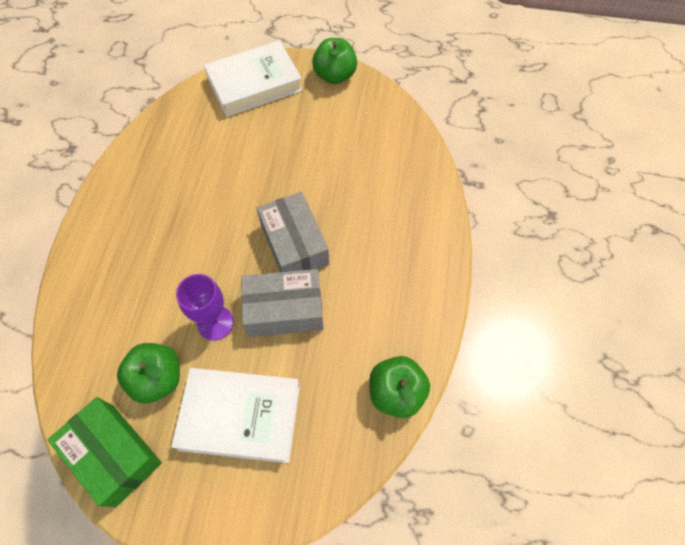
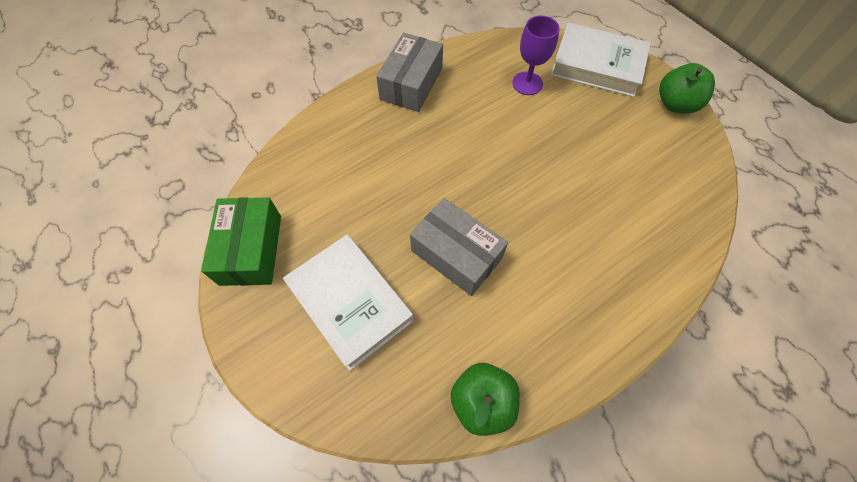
camera: 45 degrees right, 0 degrees up
(158, 378) = (324, 224): green apple -> none
(215, 323) = (398, 219): purple goblet -> purple goblet (527, 83)
(294, 245) = (511, 211): grey box -> grey box (411, 84)

